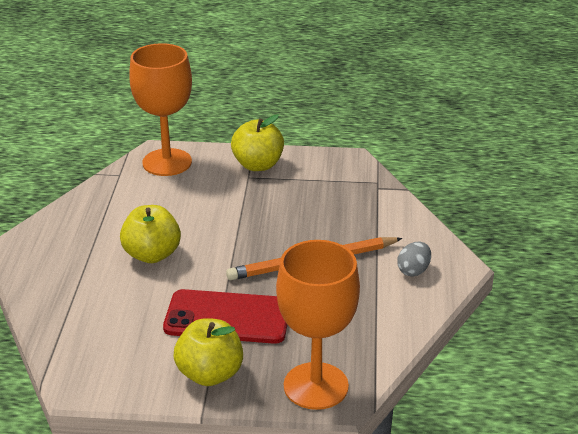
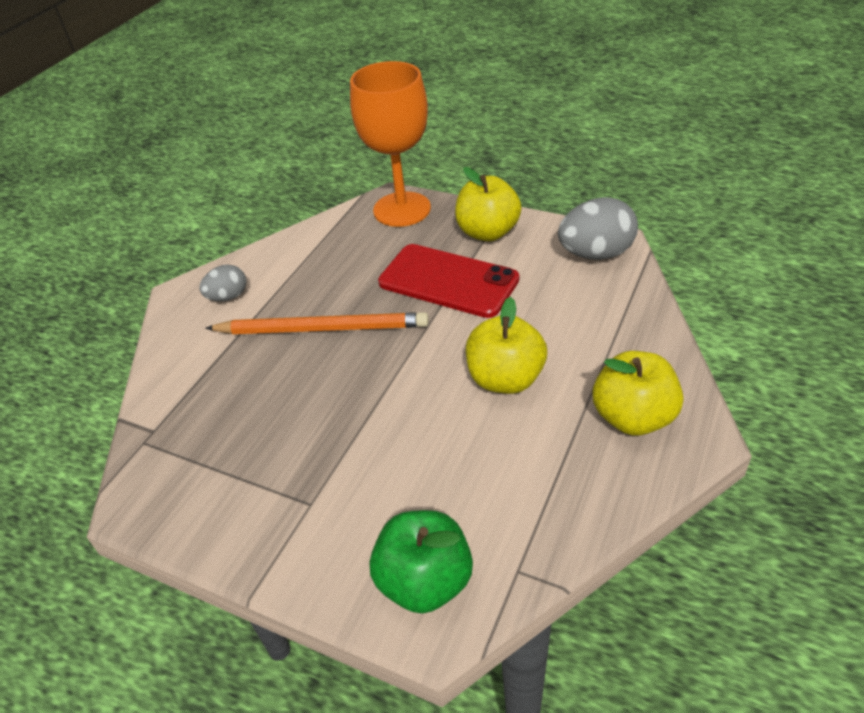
camera: 155 degrees left, 10 degrees up
(95, 369) = (596, 254): none -> grey egg
(167, 162) = (425, 581): orange goblet -> green apple
(258, 165) = (279, 529): yellow apple -> yellow apple (633, 417)

